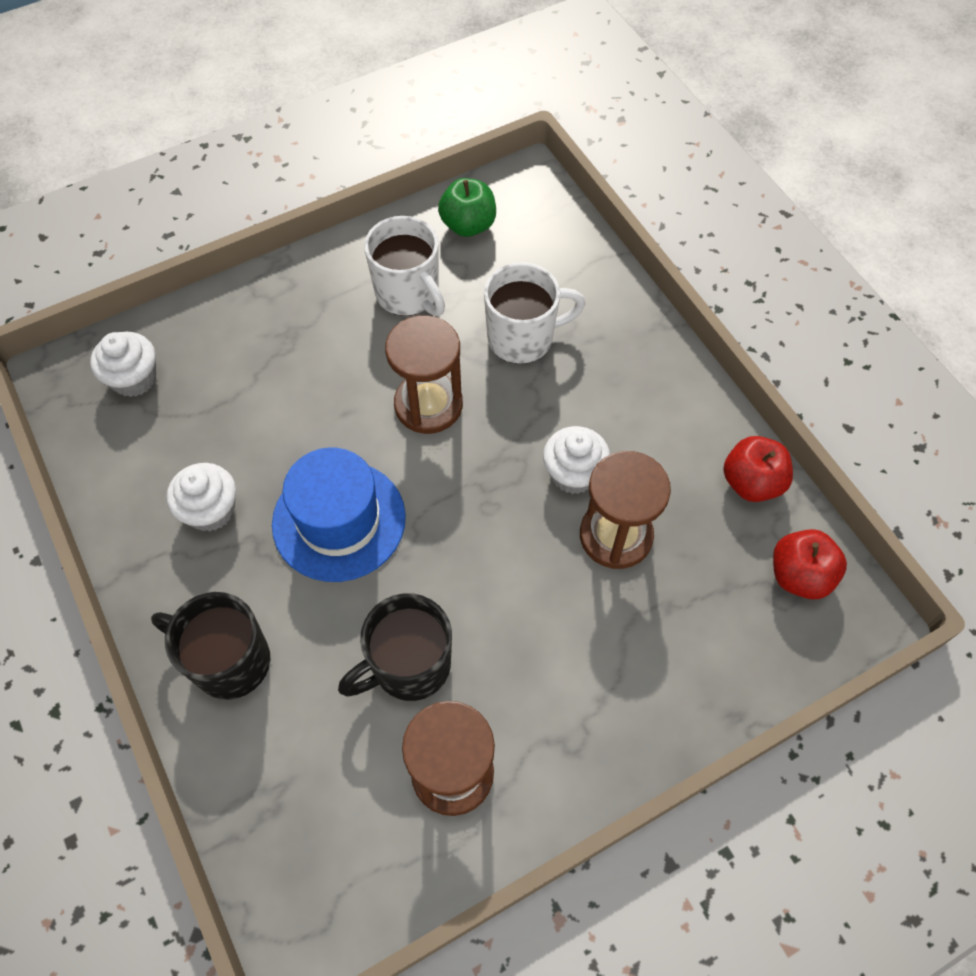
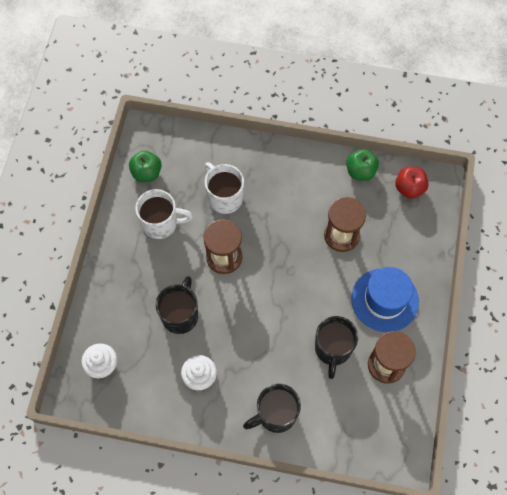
camera: 50 degrees left, 5 degrees up
(288, 416) = (180, 315): none -> black mug
(339, 520) = (248, 330): blue hat -> blue hat (385, 300)
(522, 338) = (224, 197): white mug -> white mug turned 60 degrees counterclockwise
(573, 473) = (303, 229): white cupcake -> none
(751, 482) = (360, 171): red apple -> green apple

